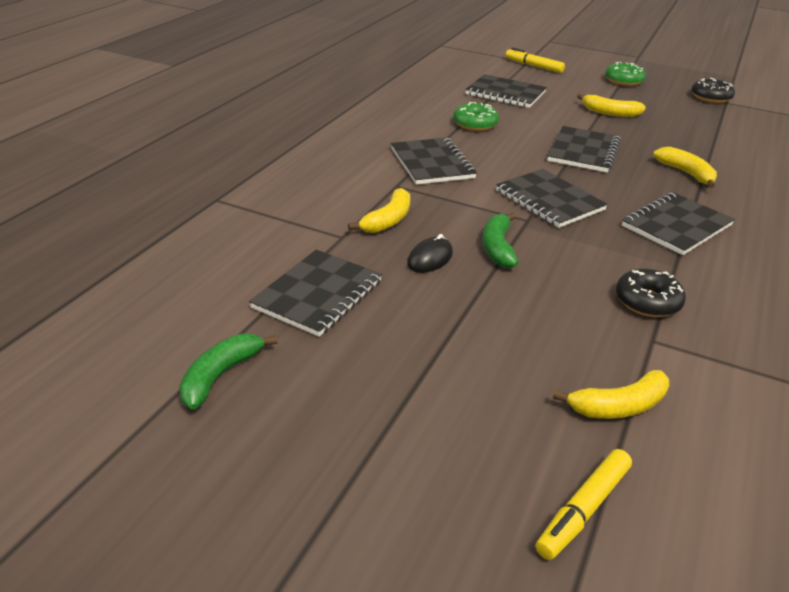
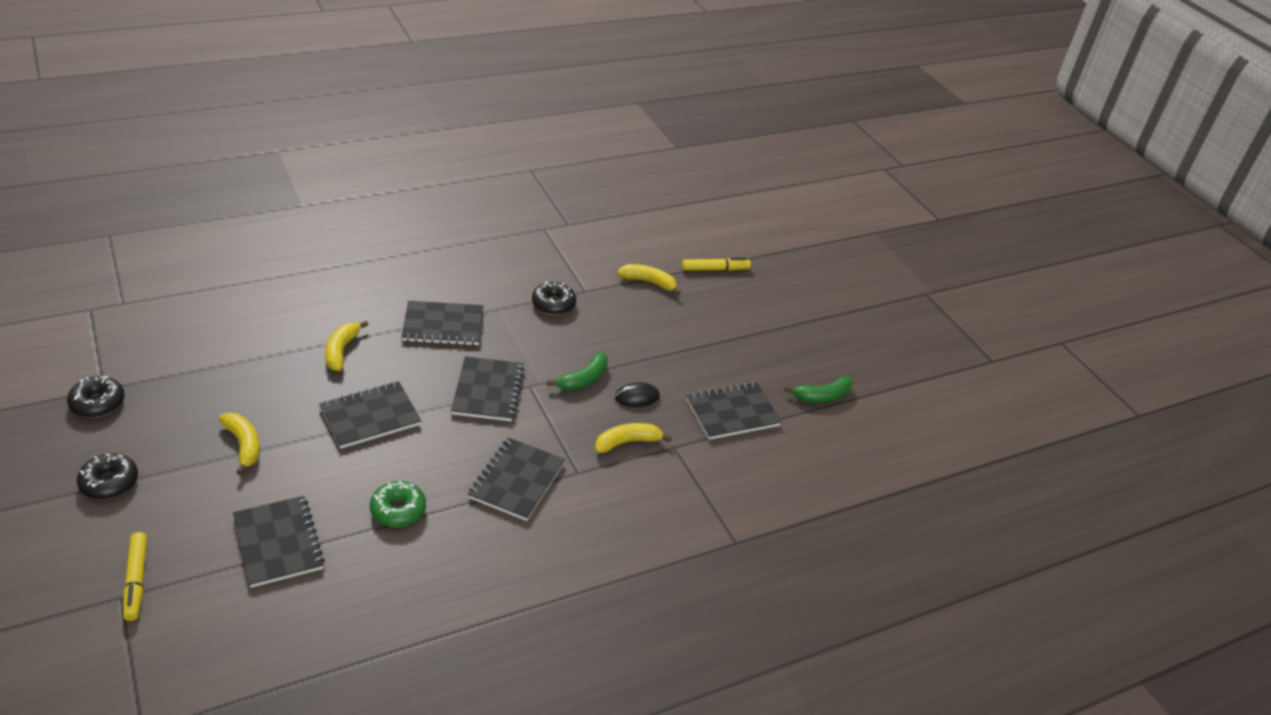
camera: 145 degrees left, 5 degrees up
(623, 81) = (109, 483): green donut -> black donut

